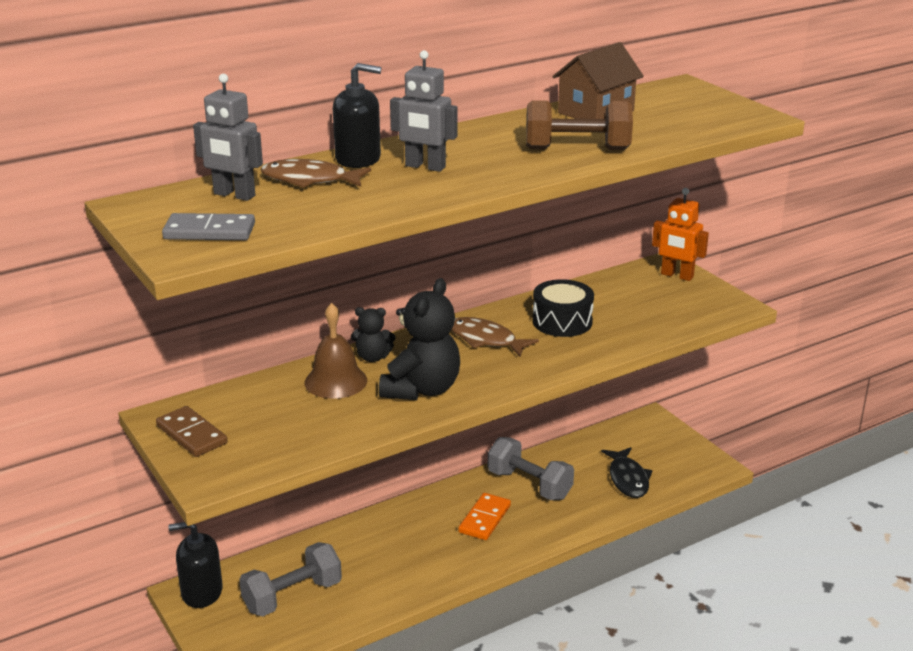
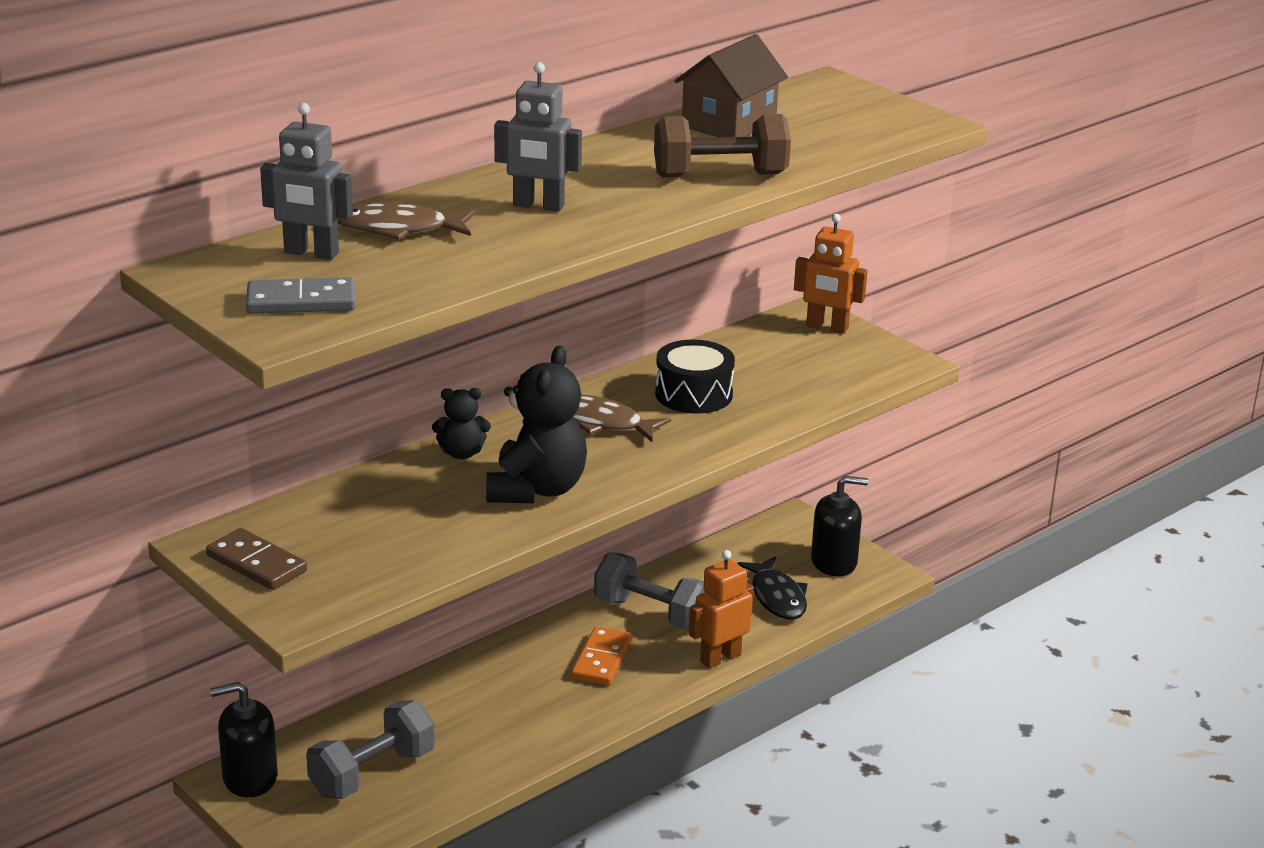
camera: 10 degrees left, 0 degrees up
(336, 381) = (422, 486): brown bell -> none
(358, 159) = (449, 199): black soap dispenser -> black soap dispenser (834, 562)
(575, 524) = (720, 658): none -> orange robot

